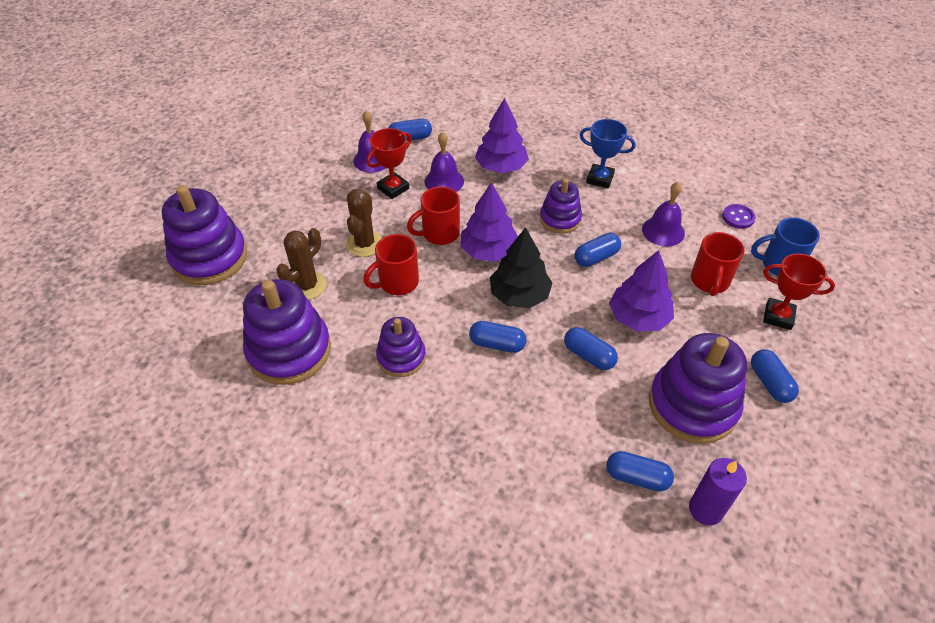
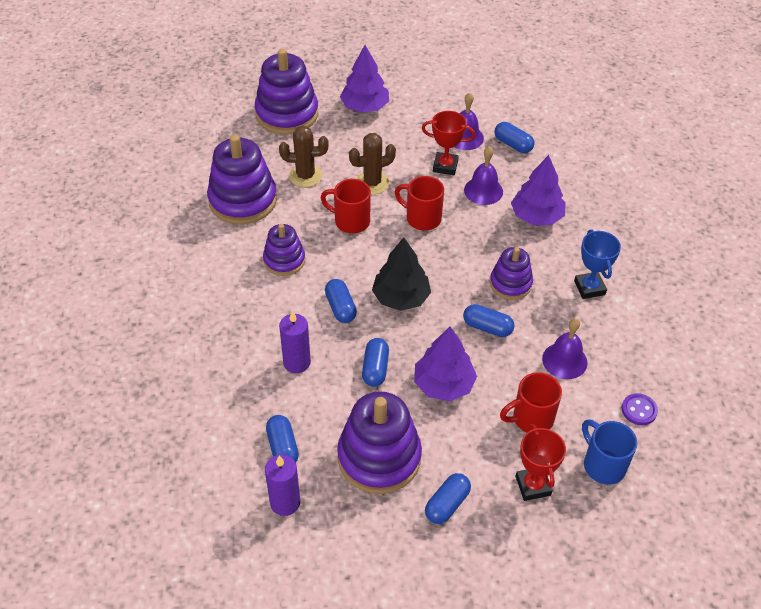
camera: 55 degrees right, 0 degrees up
(489, 251) = (431, 256): purple tree -> purple tree (364, 107)
(539, 412) = (297, 362): none -> purple candle

